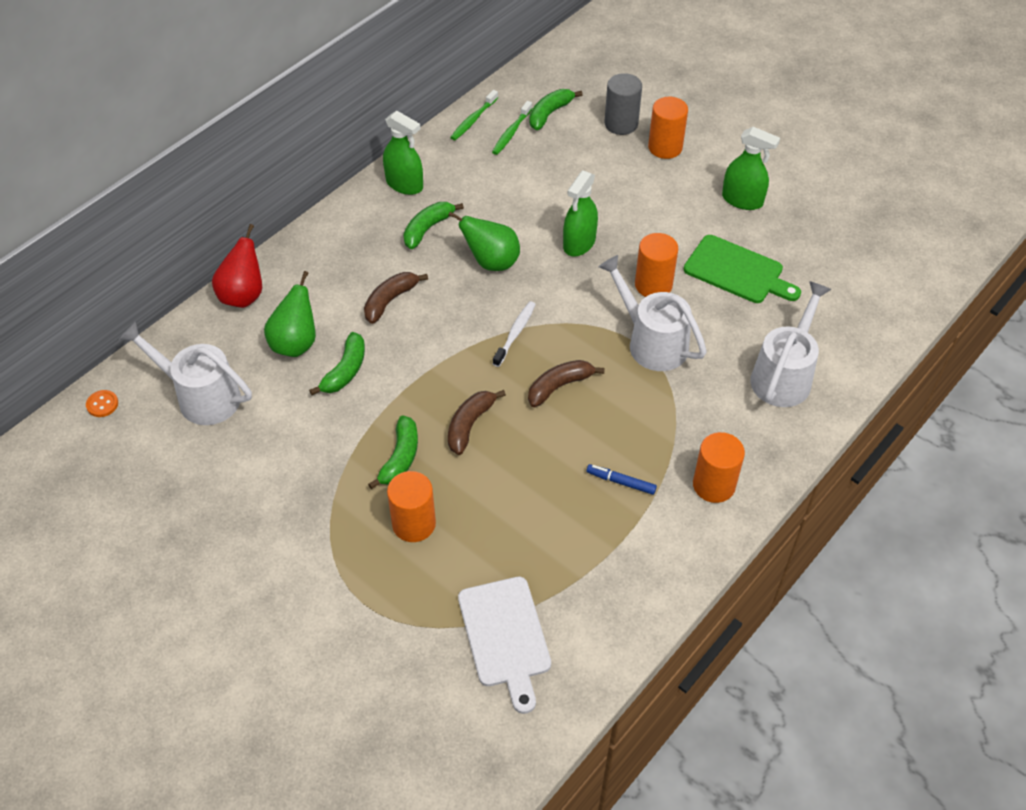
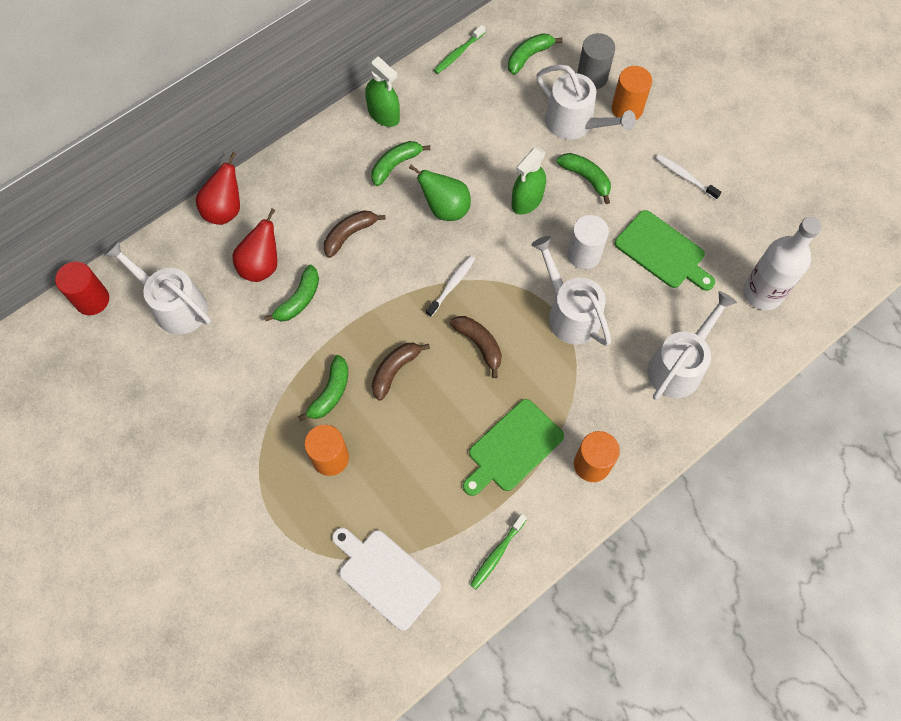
camera: 10 degrees right, 15 degrees up
(102, 404) = (92, 300): orange button -> red cylinder
(295, 343) = (261, 265): green pear -> red pear
(505, 636) = (386, 576): white cutting board -> white cutting board turned 135 degrees clockwise
(511, 133) = (490, 72): green toothbrush -> green toothbrush (497, 554)
(559, 386) = (479, 345): brown banana -> brown banana turned 75 degrees clockwise
(614, 167) = (575, 124): none -> white watering can
(621, 482) = (512, 448): blue marker -> green cutting board
(638, 215) = (586, 178): none -> green banana
(653, 285) = (584, 254): orange cylinder -> white cylinder
(742, 200) = (685, 176): green spray bottle -> white toothbrush
(853, 295) = (762, 293): none -> white bottle

